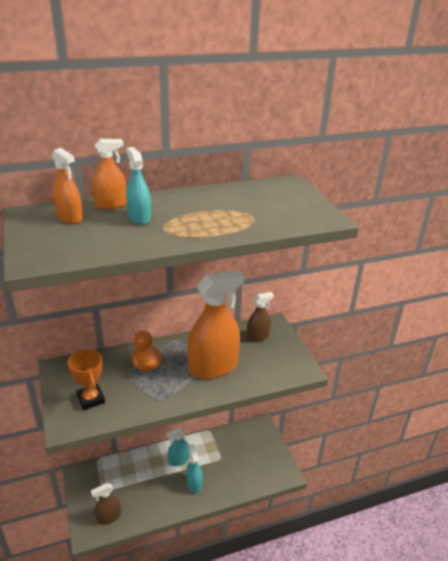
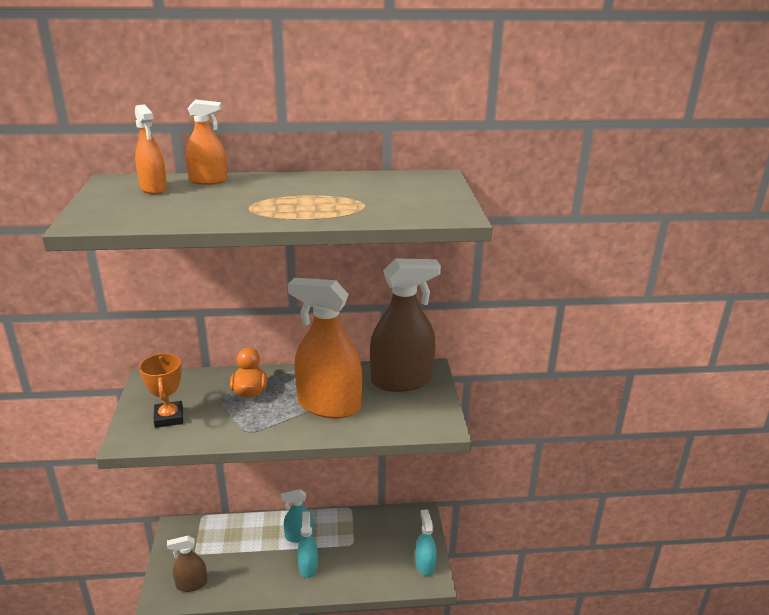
camera: 15 degrees right, 5 degrees down
(139, 218) = (229, 195): turquoise spray bottle -> turquoise spray bottle (425, 564)
(213, 367) = (329, 405): orange spray bottle -> orange spray bottle turned 150 degrees counterclockwise
(257, 337) = (401, 380): brown spray bottle -> brown spray bottle, size x1.95

